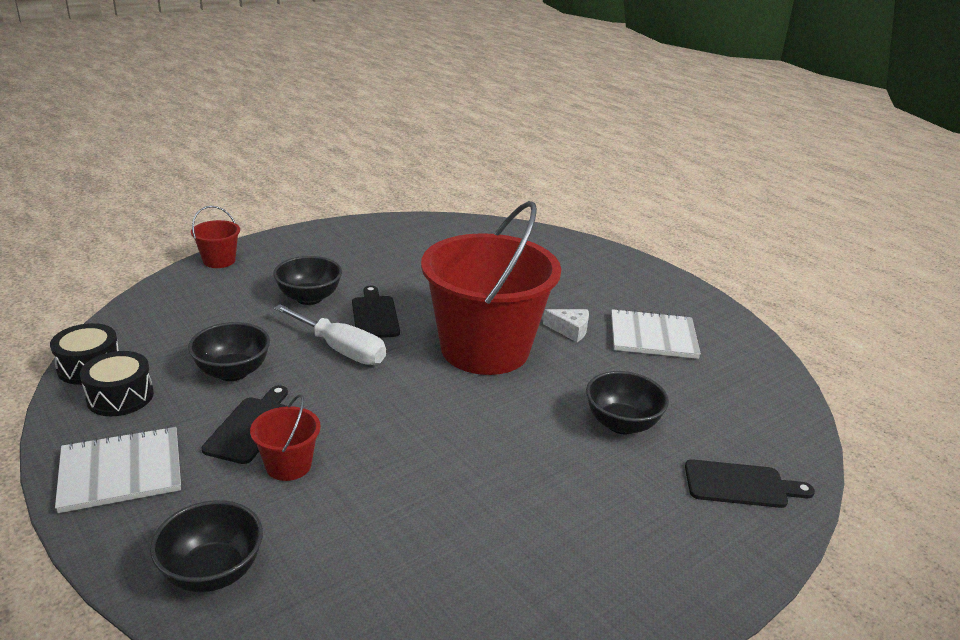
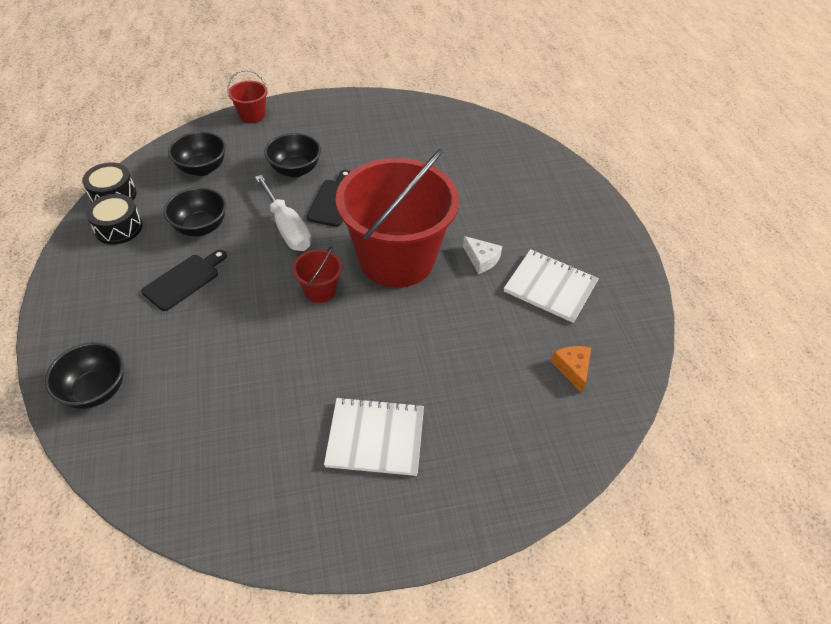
camera: 25 degrees right, 20 degrees up
(121, 471) = (86, 291): white notebook -> white notebook (375, 438)
(288, 465) = (189, 322): red bucket -> red bucket (320, 290)
(621, 424) = (455, 366): black bowl -> black bowl (202, 168)
(730, 395) = (572, 369): none -> orange cheese
(741, 485) = (509, 458): black cutting board -> none

